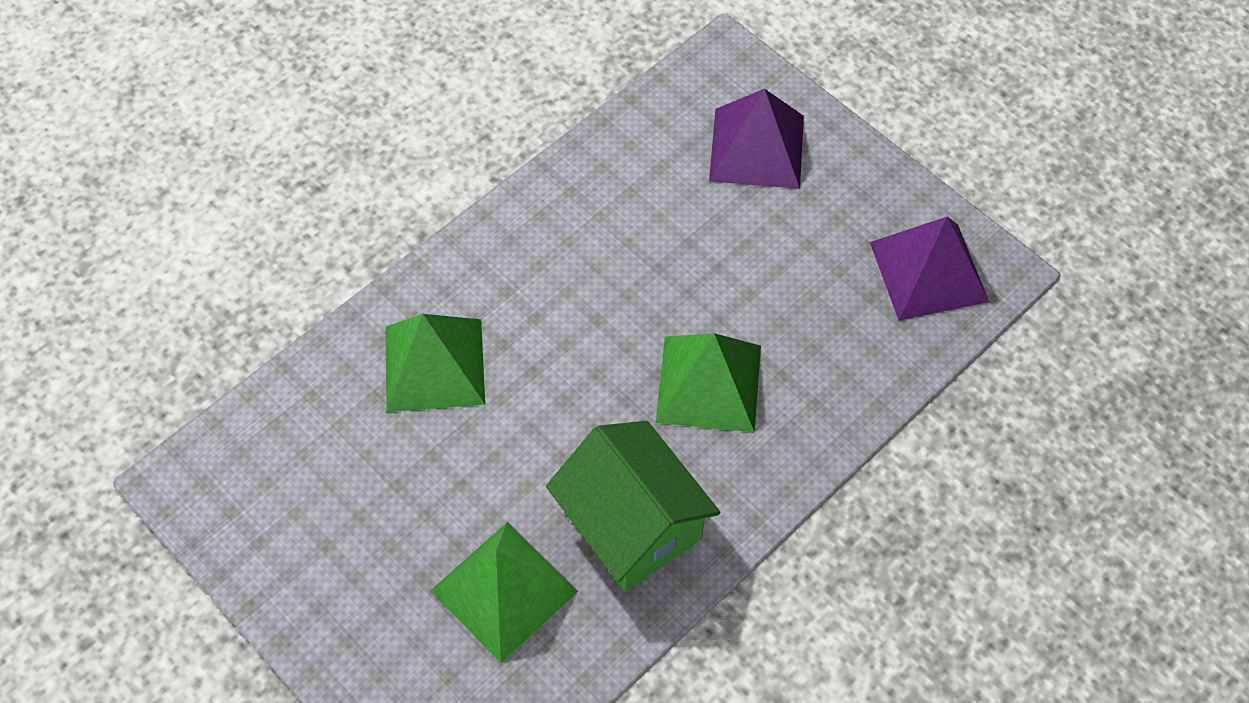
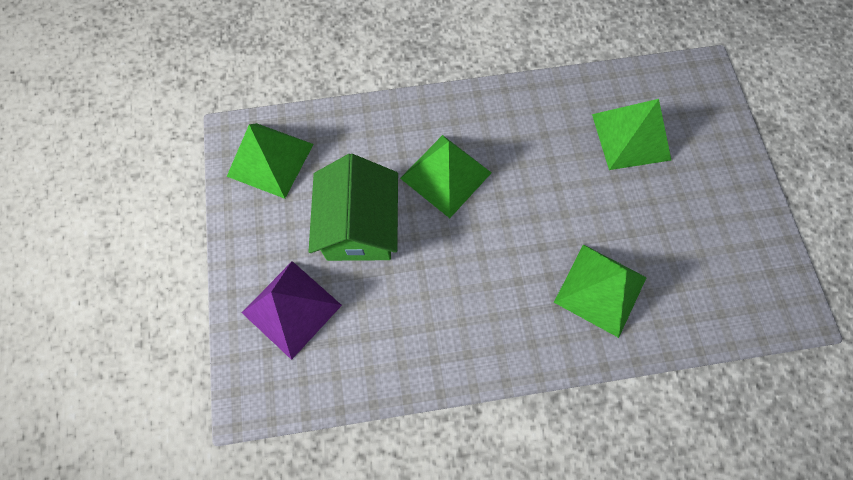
camera: 145 degrees left, 10 degrees up
(632, 524) = (542, 128): green house -> green house (359, 227)
(928, 271) = (270, 160): purple pyramid -> green pyramid

